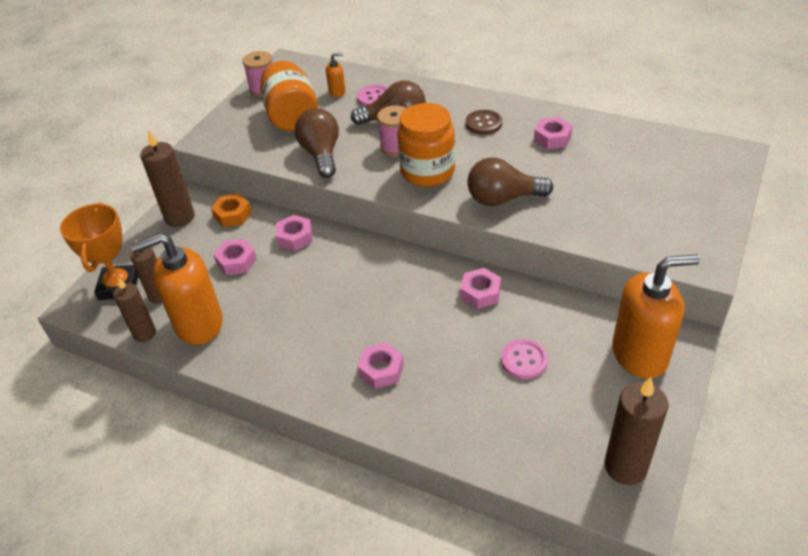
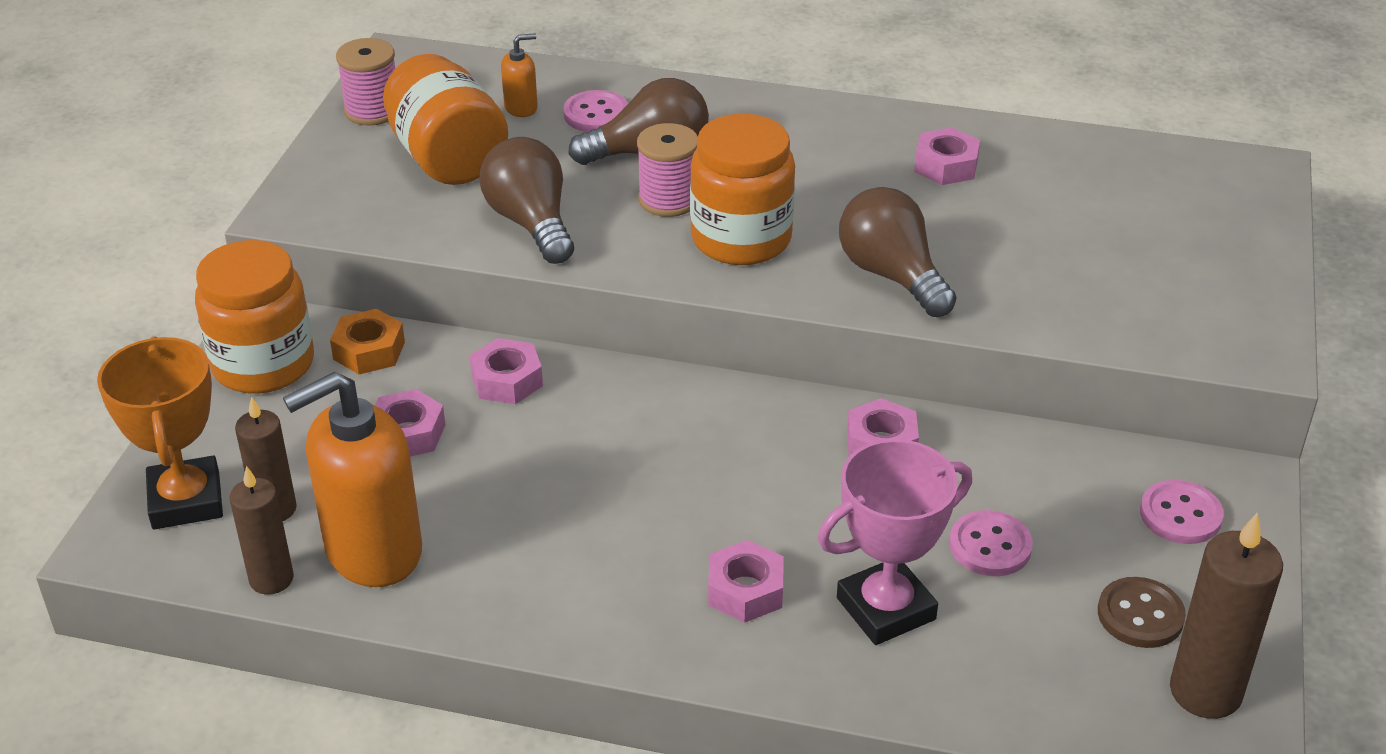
camera: 15 degrees left, 5 degrees down
(180, 217) = (263, 364): brown candle -> orange jar
(454, 390) = (885, 608): none -> pink trophy
(483, 123) = (815, 148): brown button -> brown button (1140, 615)
(503, 199) = (892, 275): brown light bulb -> brown light bulb turned 75 degrees clockwise
(640, 354) = (1180, 515): orange soap dispenser -> pink button

